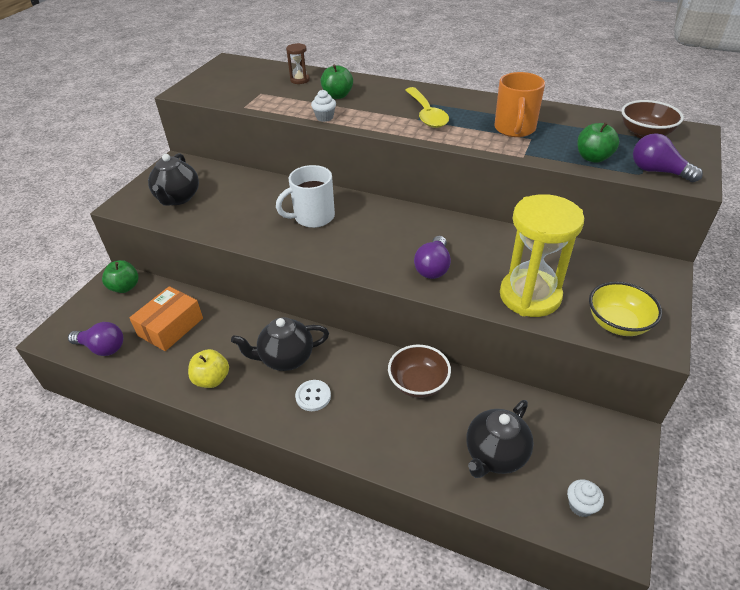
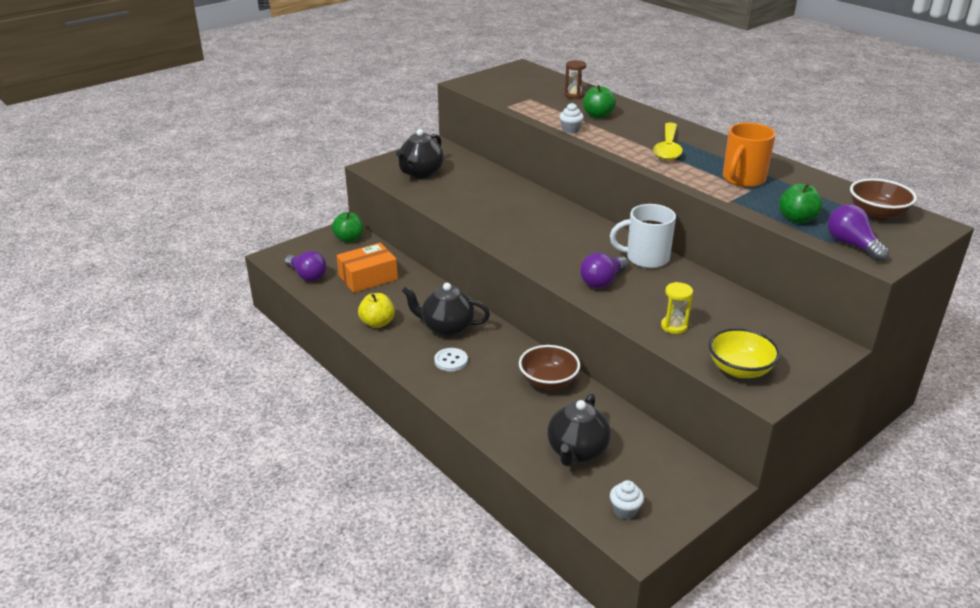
camera: 25 degrees right, 10 degrees down
(313, 217) = (525, 216): white mug -> white mug (645, 258)
(495, 455) = (577, 451): black teapot -> black teapot turned 45 degrees counterclockwise
(530, 296) = (674, 326): yellow hourglass -> yellow hourglass, size x0.43

